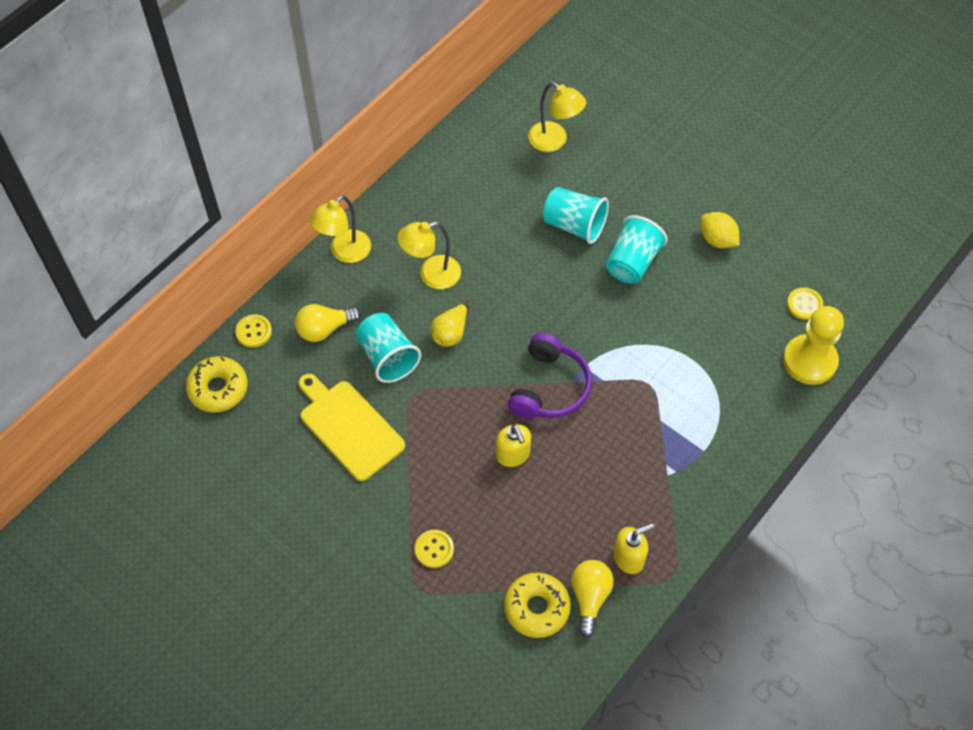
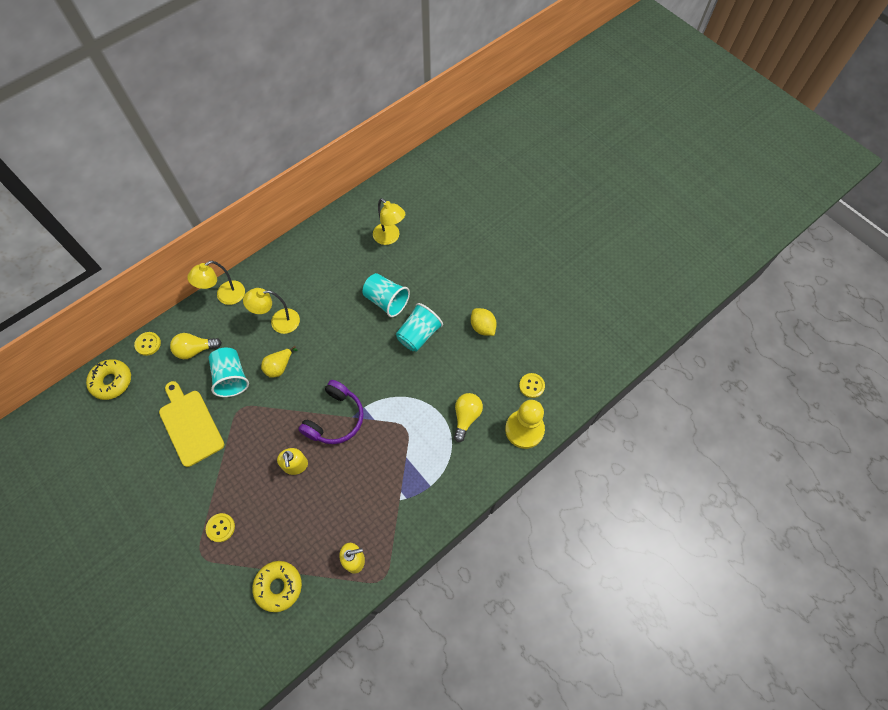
camera: 10 degrees right, 5 degrees up
(590, 597) = (318, 585): yellow light bulb -> yellow light bulb (466, 417)

